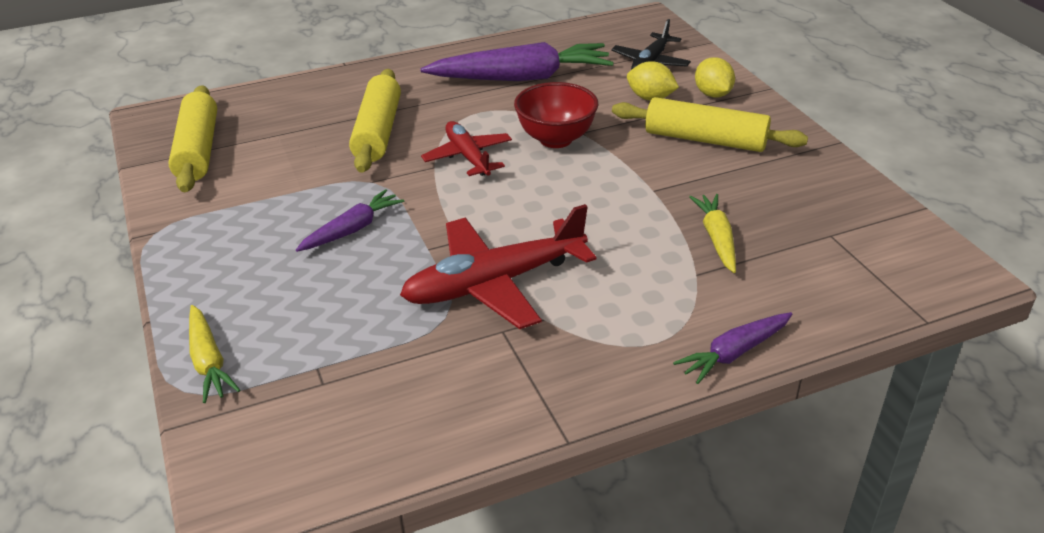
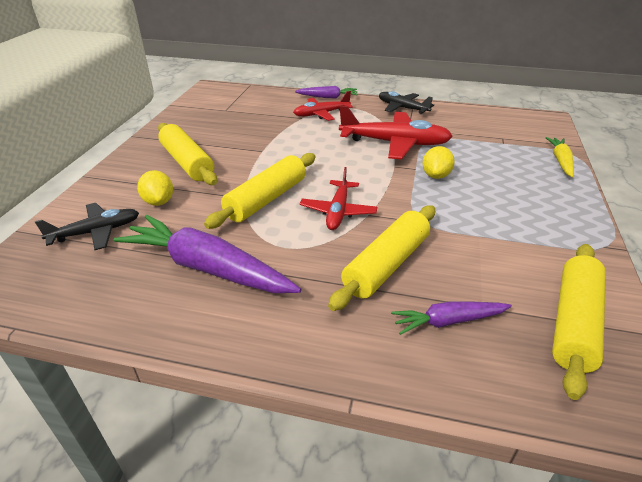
camera: 145 degrees left, 0 degrees up
(352, 229) = (455, 194): purple carrot -> purple carrot (448, 321)
(556, 139) = (266, 199): red bowl -> yellow rolling pin
(562, 390) = (402, 108): none -> black plane
(679, 298) = (321, 114): none -> red plane
(712, 94) = (121, 186): yellow lemon -> yellow lemon (436, 175)
(716, 239) = (271, 124): yellow carrot -> none

